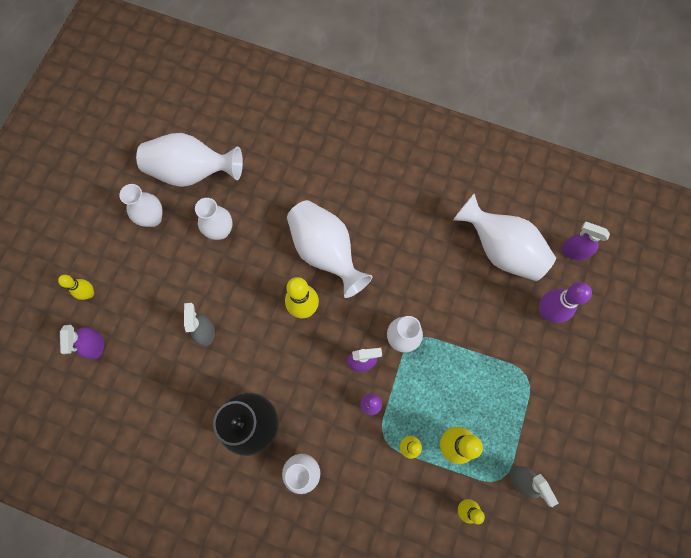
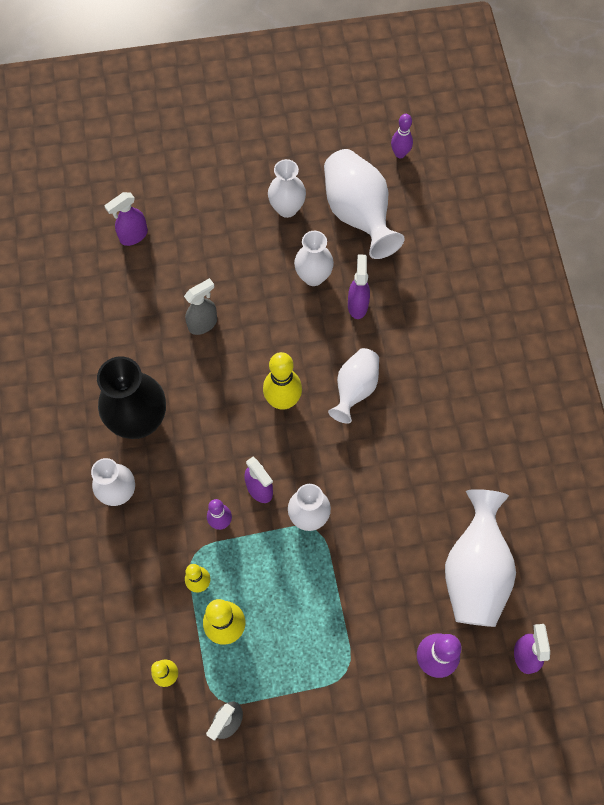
camera: 60 degrees right, 5 degrees down
(89, 293) = (179, 200): yellow bowling pin -> none
(164, 116) = (400, 154): none -> purple bowling pin
(263, 213) = (357, 305): none -> purple spray bottle
(325, 252) = (355, 389): white vase -> white vase, size x0.63

